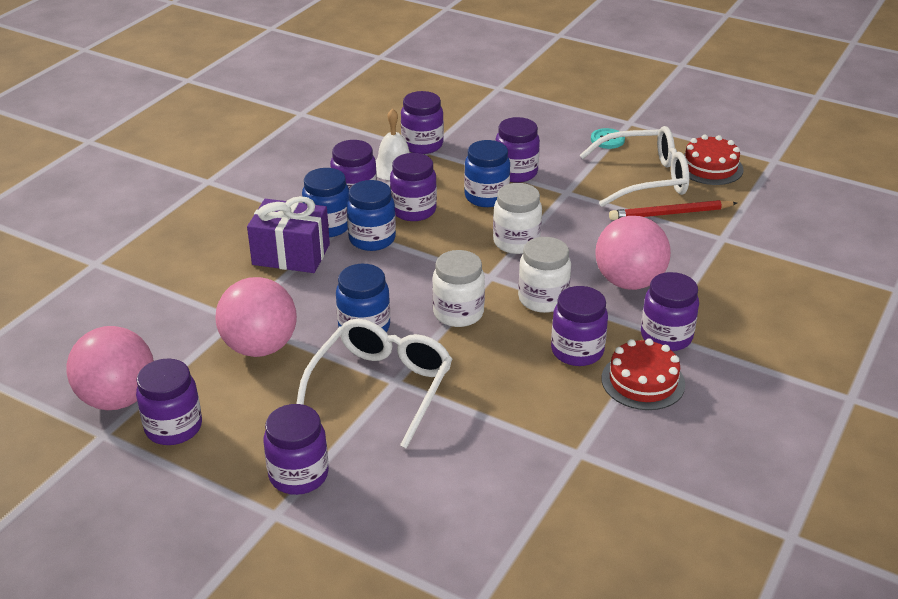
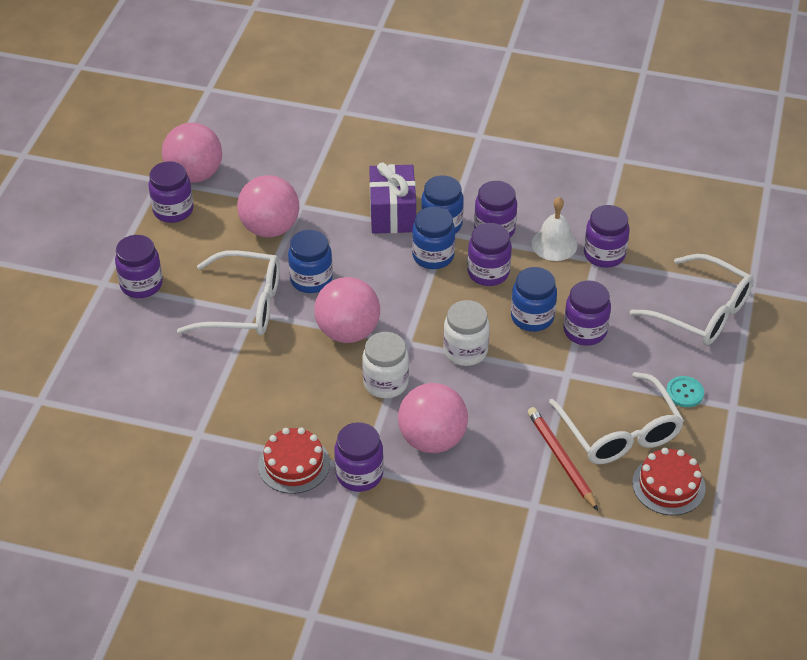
camera: 75 degrees right, 10 degrees up
(458, 313) = (348, 332): white jar -> pink ball
(516, 114) = (702, 312): none -> white glasses
(577, 351) = (321, 416): purple jar -> none

